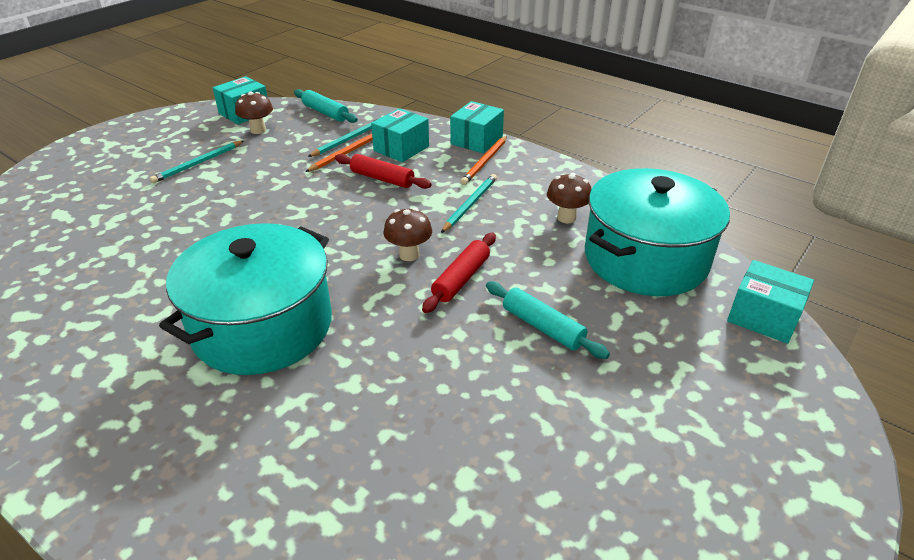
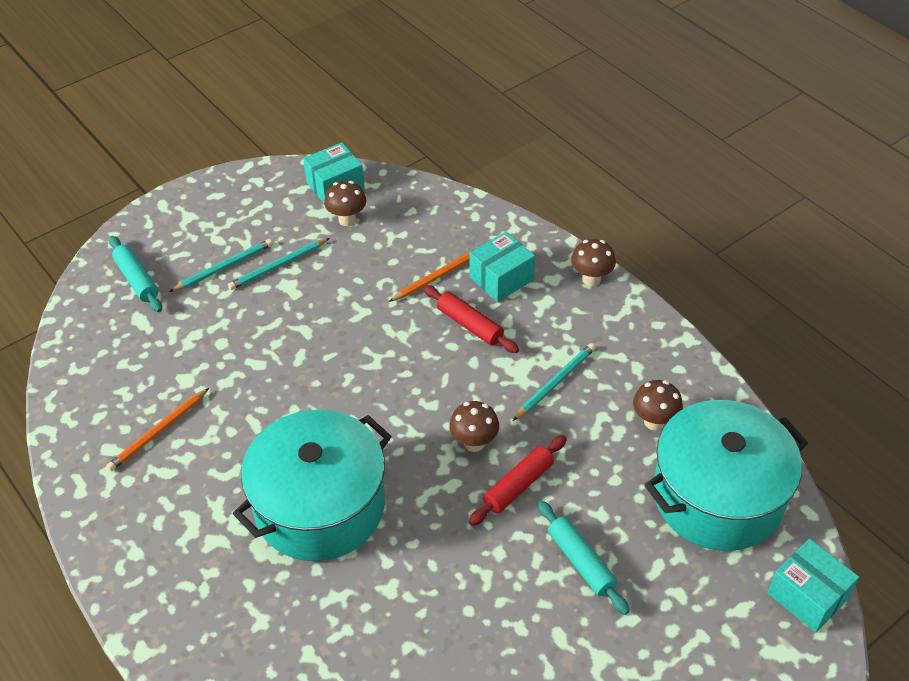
camera: 15 degrees right, 10 degrees up
(325, 113) = (427, 200): turquoise rolling pin -> turquoise rolling pin (137, 280)
(348, 140) = (444, 253): turquoise pencil -> turquoise pencil (223, 267)
(476, 140) = (591, 279): turquoise box -> brown mushroom
(485, 161) = (591, 317): orange pencil -> orange pencil (159, 431)

